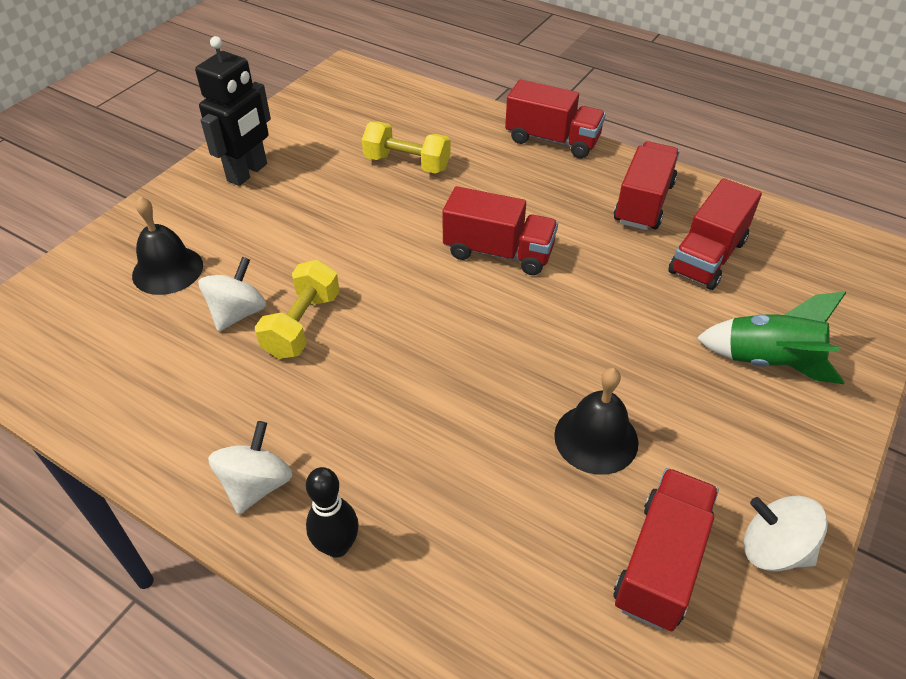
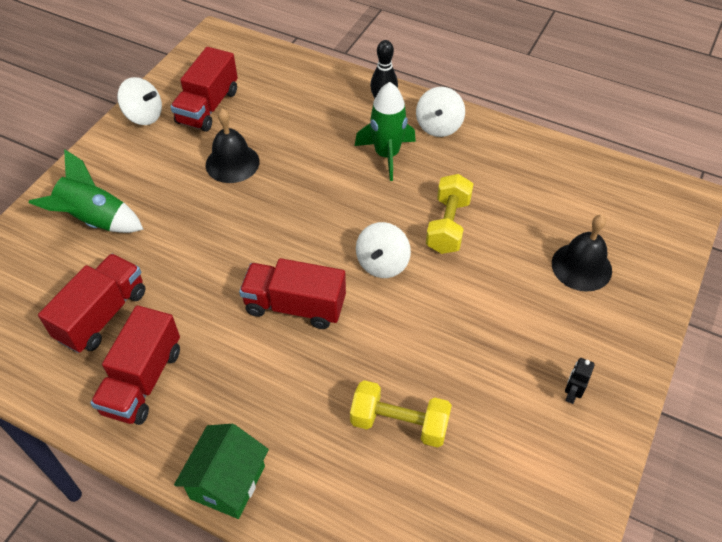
camera: 175 degrees right, 5 degrees up
(238, 313) = (502, 231): white spinning top -> white spinning top (382, 263)
(248, 173) = (571, 394): black robot -> black robot, size x0.43
(356, 435) = (387, 155): none -> green rocket
(552, 140) = (227, 482): red truck -> green house

